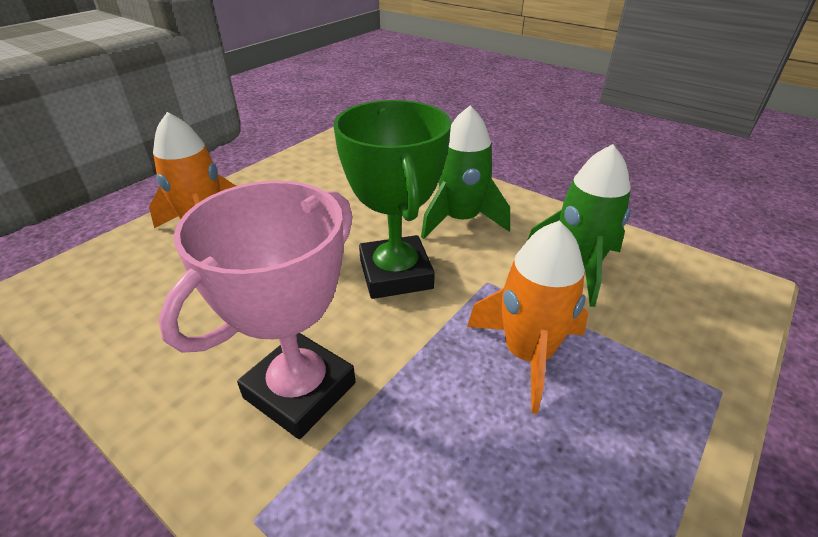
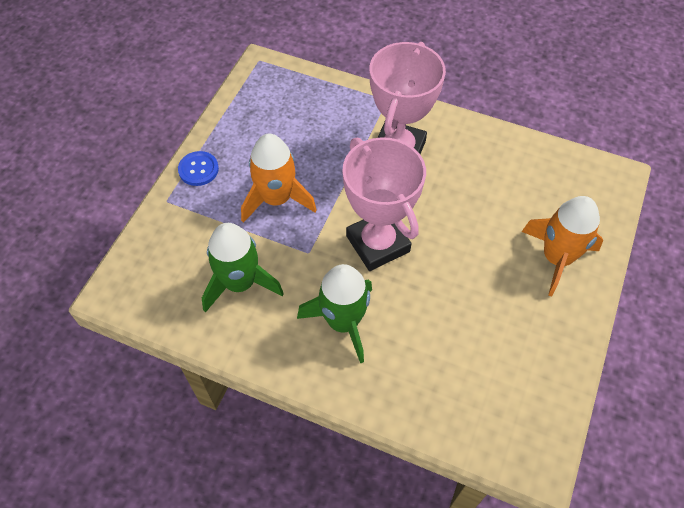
camera: 165 degrees right, 20 degrees up
(395, 274) = (377, 244): green trophy -> pink trophy
(680, 437) = (198, 169): none -> blue button

